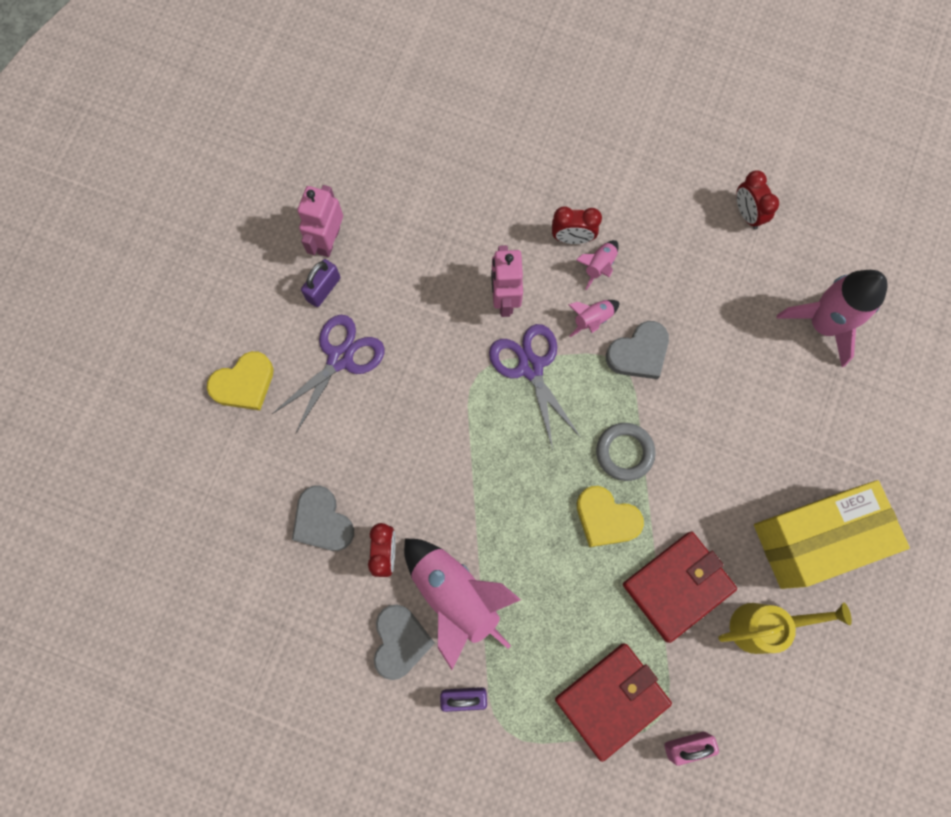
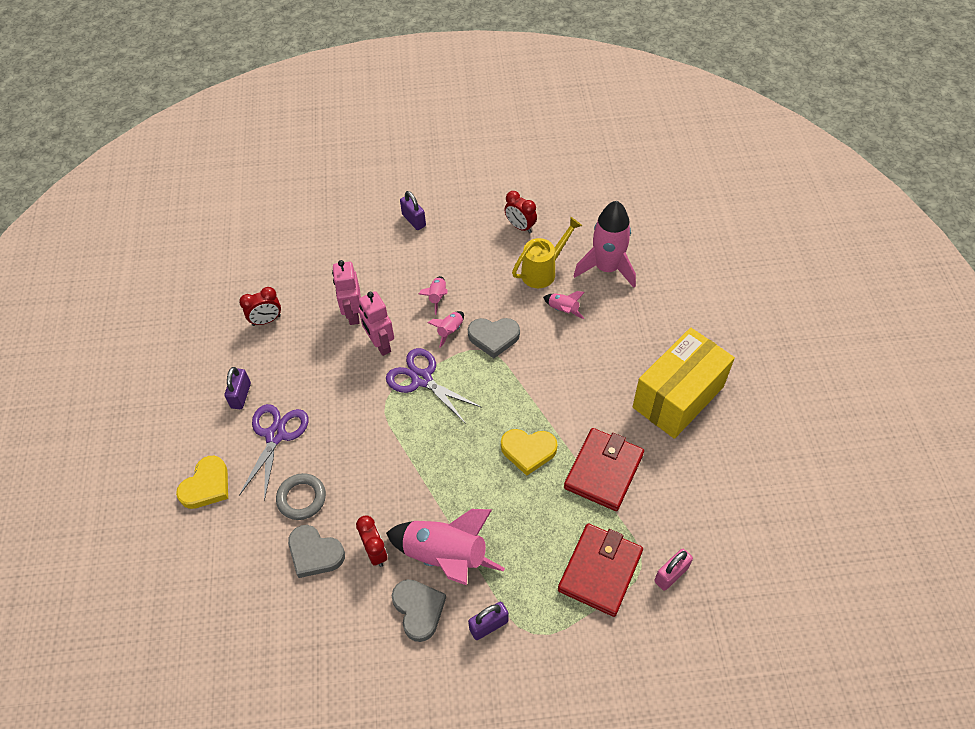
camera: 25 degrees left, 20 degrees down
(328, 240) = (230, 363): pink robot -> pink robot (353, 314)
(572, 238) = (409, 288): red clock -> red clock (266, 320)
(622, 143) = (414, 220): none -> purple padlock
(624, 452) = (518, 403): grey ring -> grey ring (301, 498)
(638, 353) = (493, 337): grey heart -> grey heart turned 60 degrees clockwise
(739, 356) = (563, 310): none -> pink rocket
(764, 626) = (677, 468): yellow watering can -> yellow watering can (543, 271)

